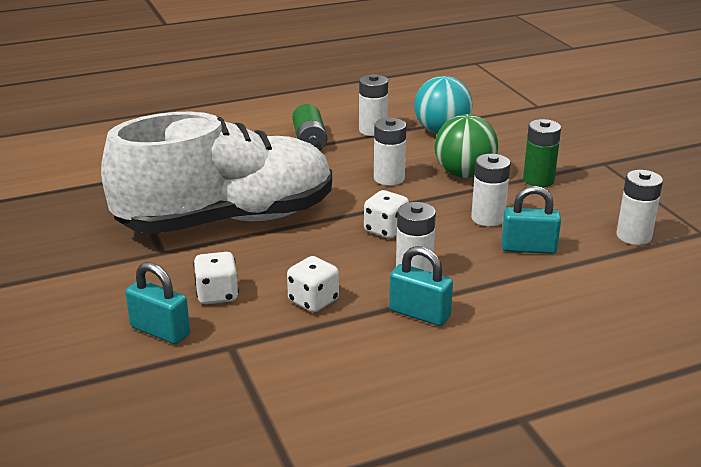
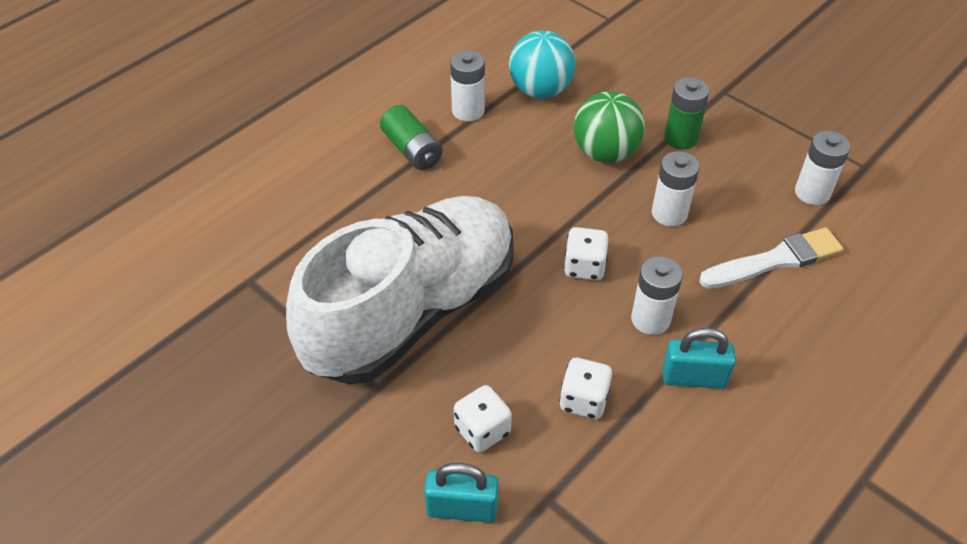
camera: 25 degrees left, 20 degrees up
(389, 178) = (535, 184): white battery -> none
(528, 248) = (732, 244): turquoise padlock -> none
(560, 266) = (775, 260): none -> white brush

